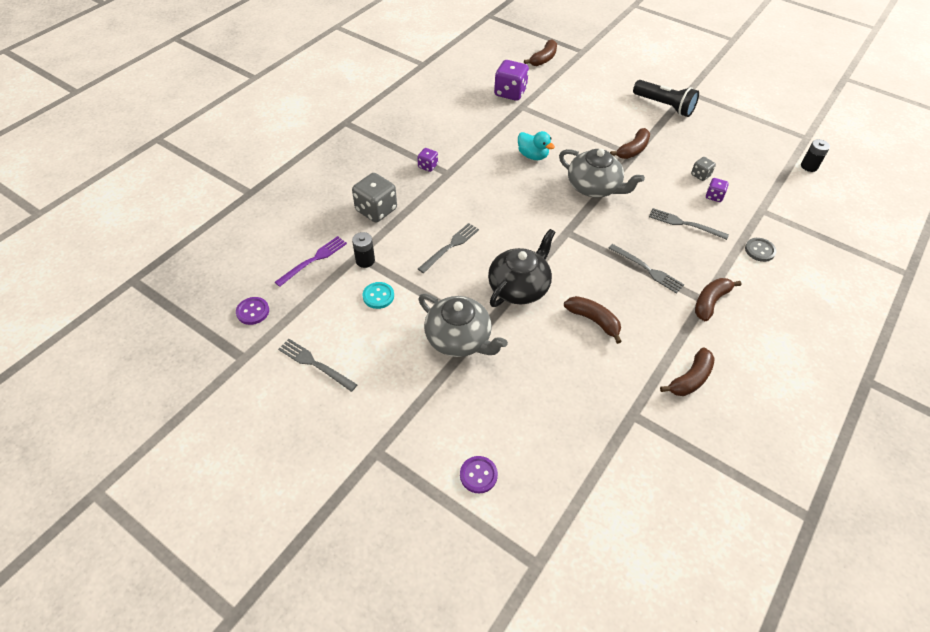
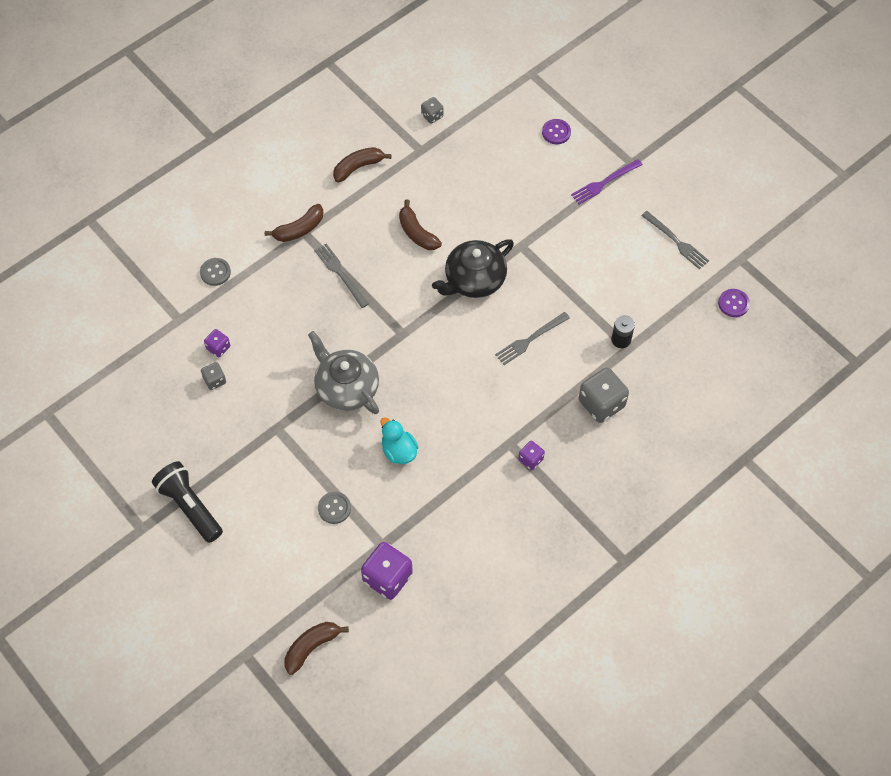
camera: 165 degrees left, 10 degrees up
(313, 260) = (674, 350): purple fork -> purple fork (604, 182)
(378, 296) = (612, 297): turquoise button -> none
(459, 339) = (545, 240): grey teapot -> none
(564, 119) = (334, 508): none -> grey button
(632, 150) = (273, 436): brown banana -> none
(640, 465) = (432, 116): none -> grey dice
(685, 224) = (272, 318): grey fork -> none
(809, 166) = (79, 368): black battery -> none

